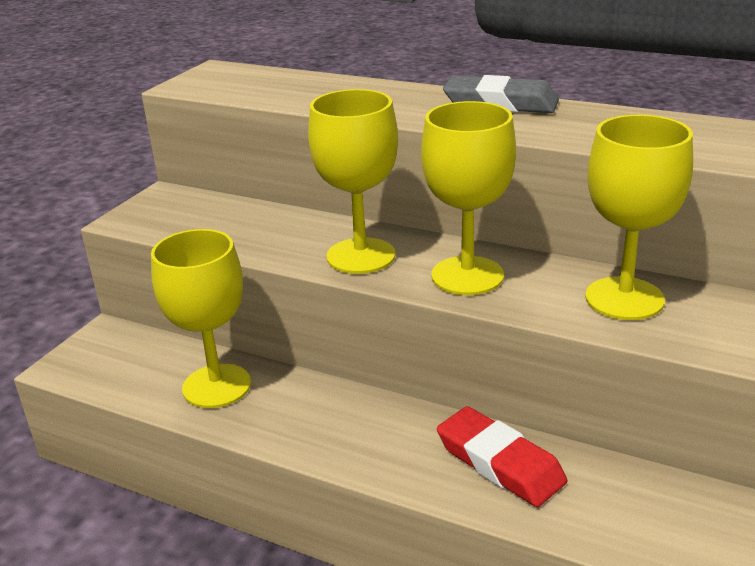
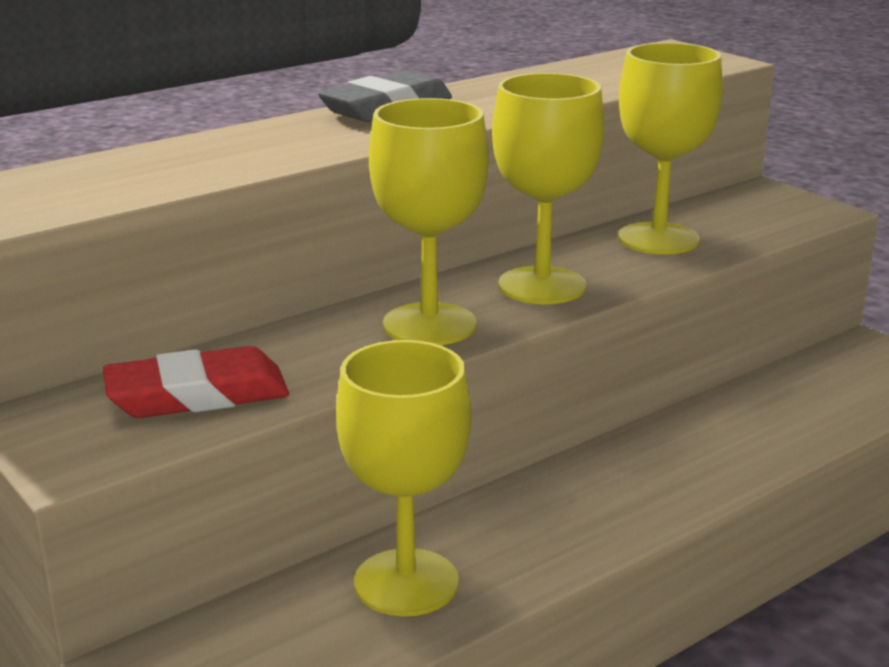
camera: 65 degrees left, 5 degrees down
(500, 463) = (708, 437): red eraser -> red eraser (197, 395)

